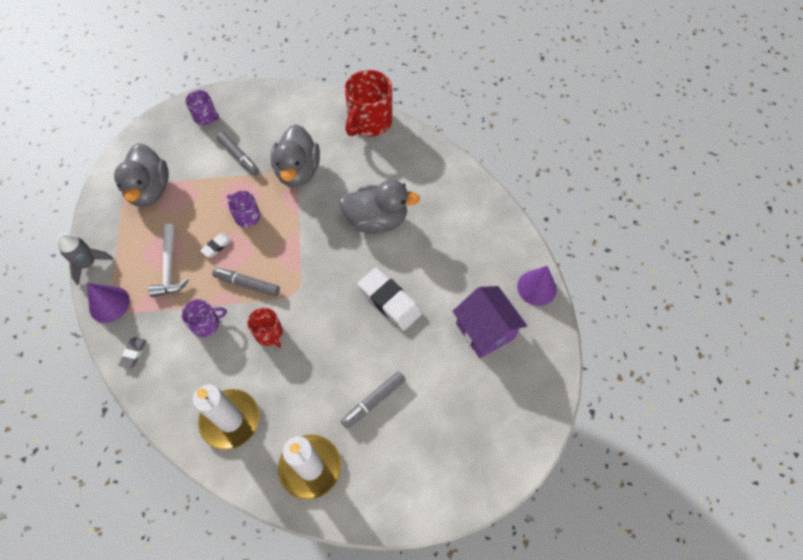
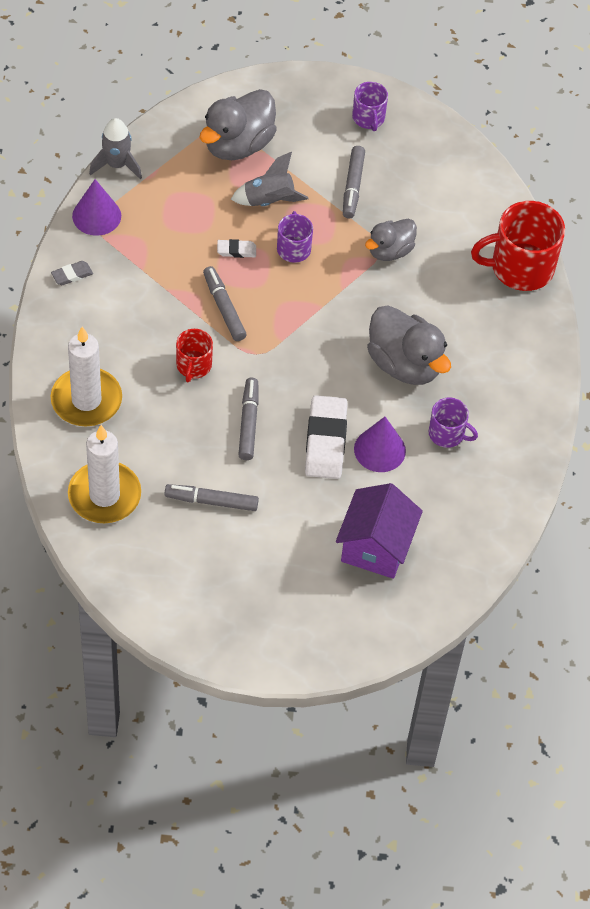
camera: 45 degrees right, 5 degrees down
(169, 267) = (177, 230): white hammer -> none
(203, 204) = (269, 201): none -> grey rocket
(206, 324) = (153, 308): purple mug -> purple mug (447, 434)
(298, 171) = (390, 251): grey duck -> grey duck, size x0.62
(338, 334) = (248, 423): none -> grey marker
(536, 287) = (472, 562): purple cone -> purple cone (379, 450)

